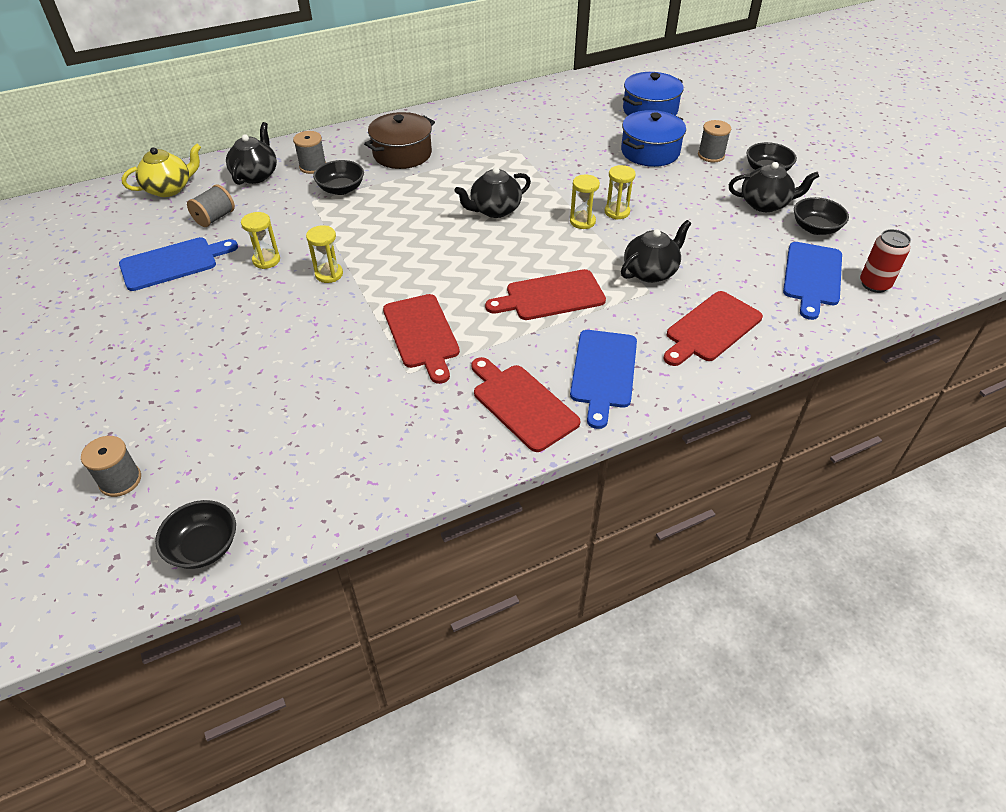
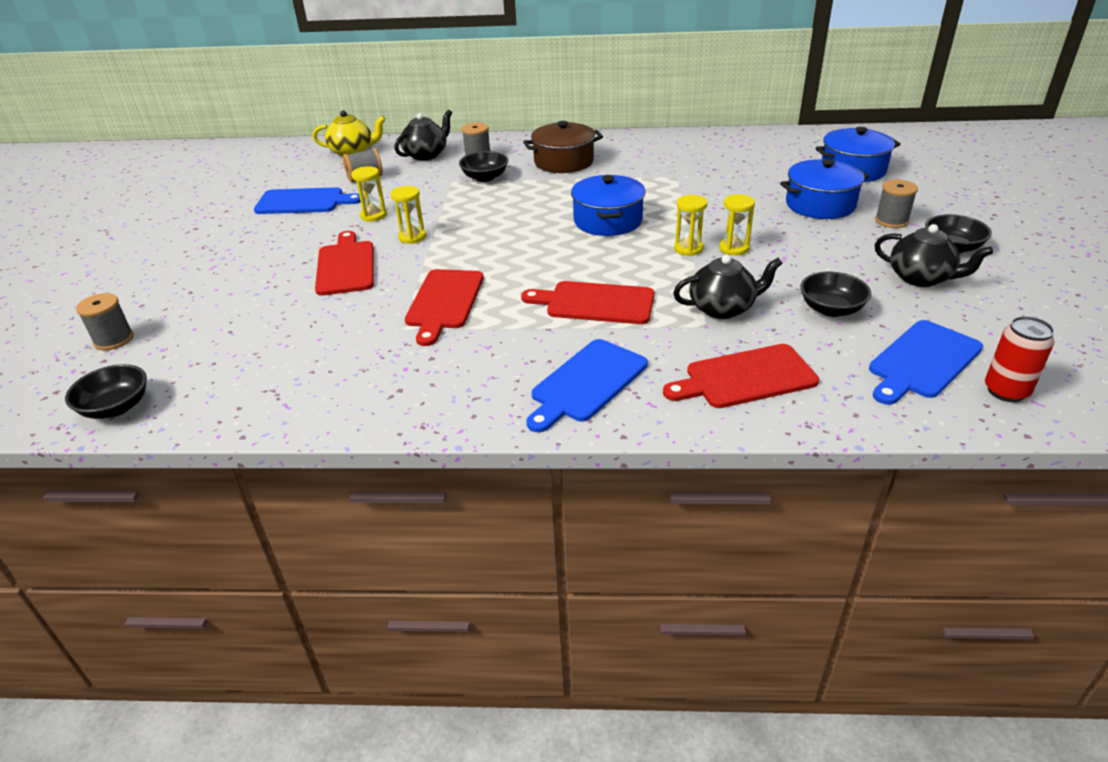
camera: 30 degrees right, 10 degrees down
(494, 210) = (608, 221): black teapot -> blue pot
(522, 404) = (479, 386): red cutting board -> red cutting board (346, 266)
(815, 228) = (969, 315): black bowl -> black bowl (831, 309)

